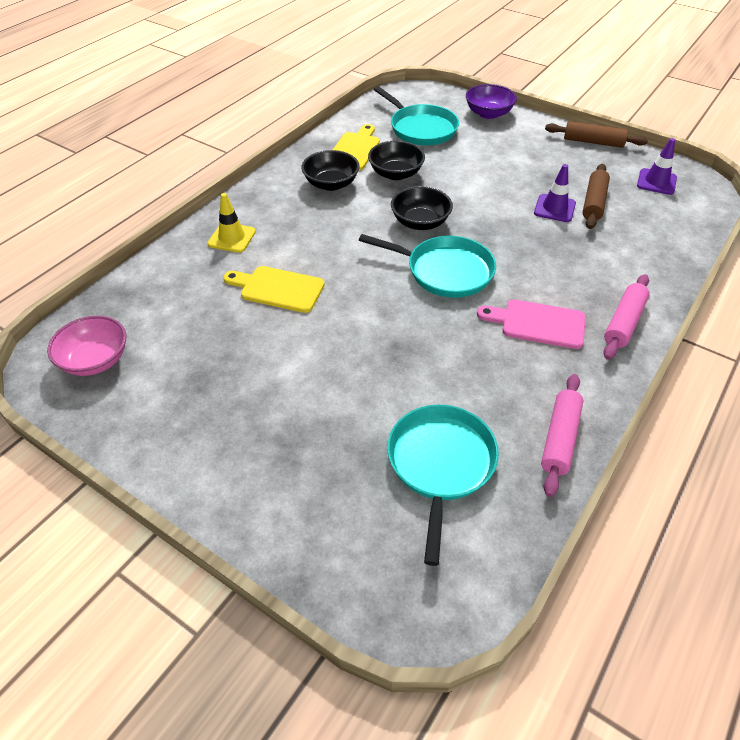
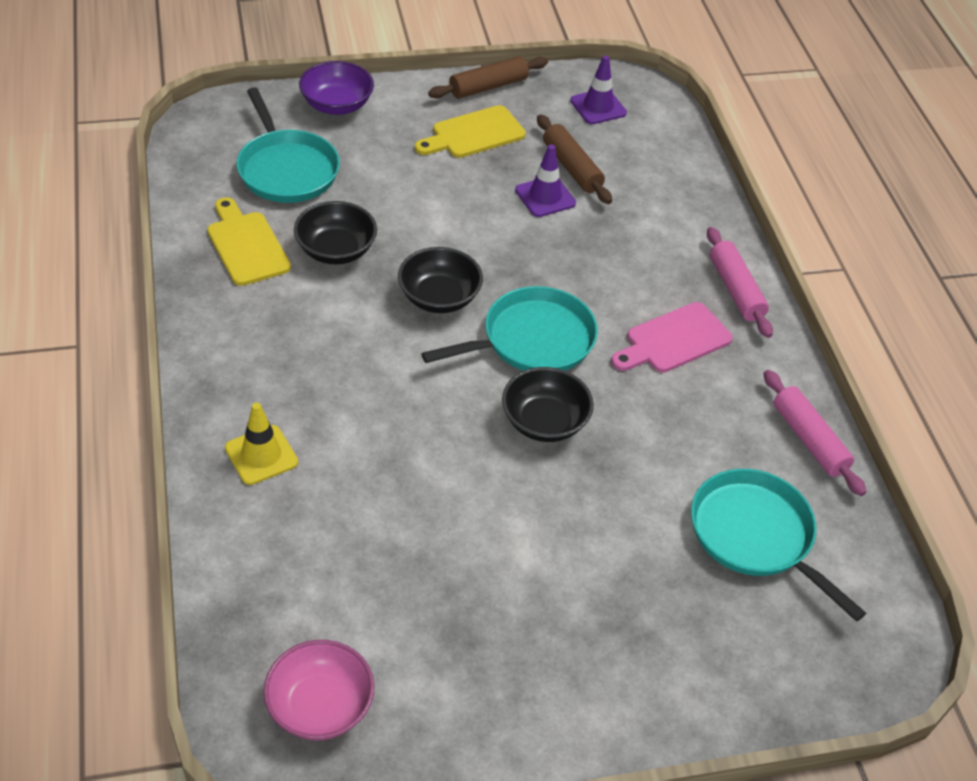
camera: 50 degrees left, 0 degrees up
(278, 288) = (398, 478): yellow cutting board -> yellow cutting board (473, 134)
(331, 184) = (280, 309): black bowl -> black bowl (544, 422)
(421, 129) = (286, 169): turquoise pan -> turquoise pan turned 60 degrees clockwise

